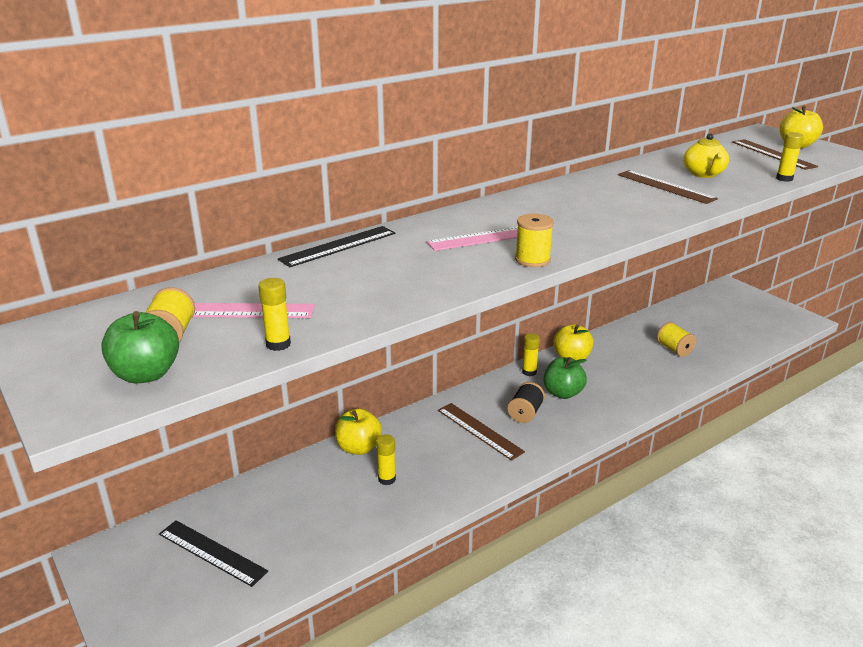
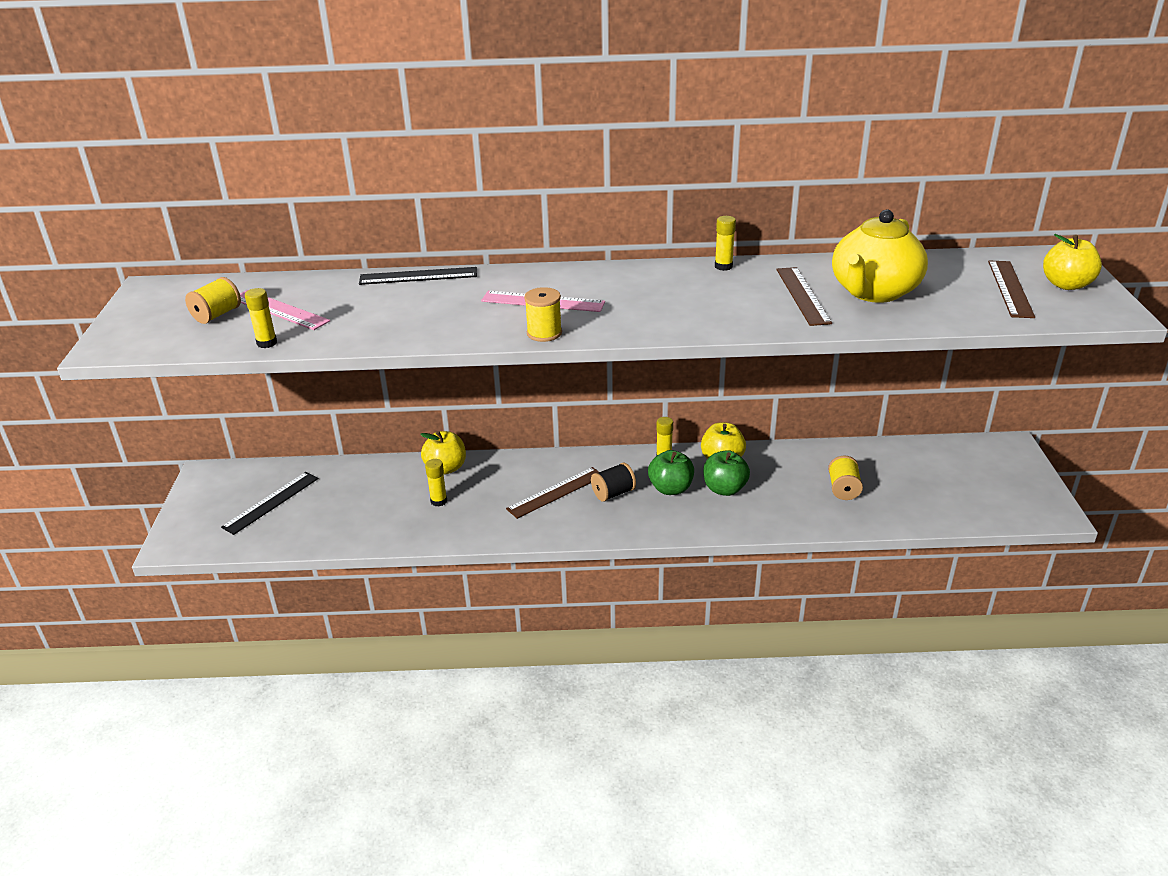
camera: 35 degrees right, 5 degrees up
(146, 374) = (170, 337): green apple -> green apple (724, 489)
(212, 552) = (271, 502): black ruler -> black ruler turned 60 degrees clockwise
(479, 430) = (556, 492): brown ruler -> brown ruler turned 60 degrees clockwise
(703, 174) = (873, 292): yellow teapot -> yellow teapot, size x1.74
(784, 178) = (960, 321): yellow glue stick -> yellow glue stick (723, 266)

